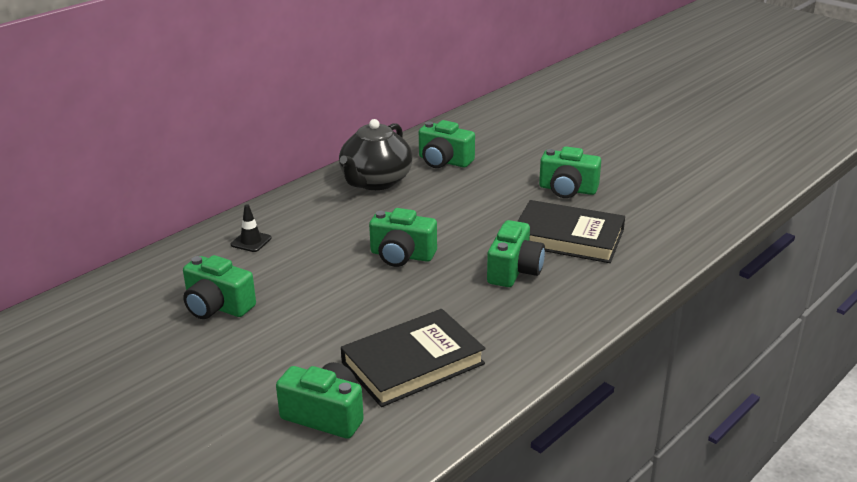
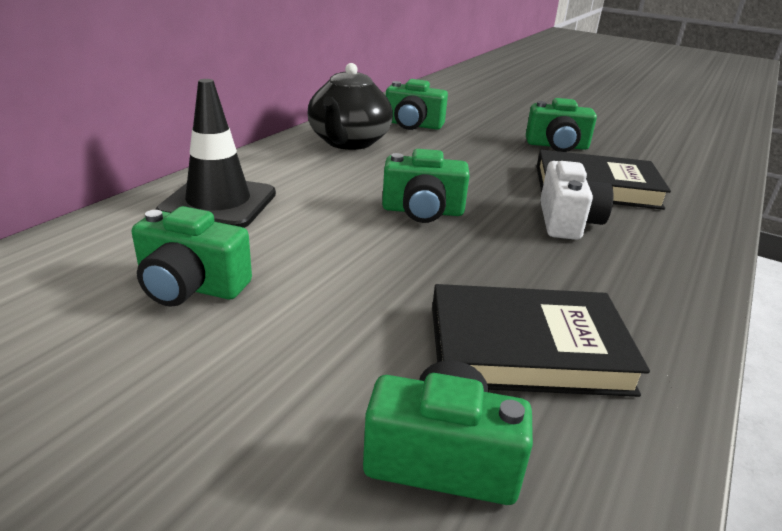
camera: 15 degrees left, 0 degrees up
(251, 241) = (218, 203): black traffic cone -> black traffic cone, size x2.19
(413, 363) = (527, 348): black book -> black book turned 45 degrees clockwise
(514, 271) = (567, 222): green camera -> white camera

